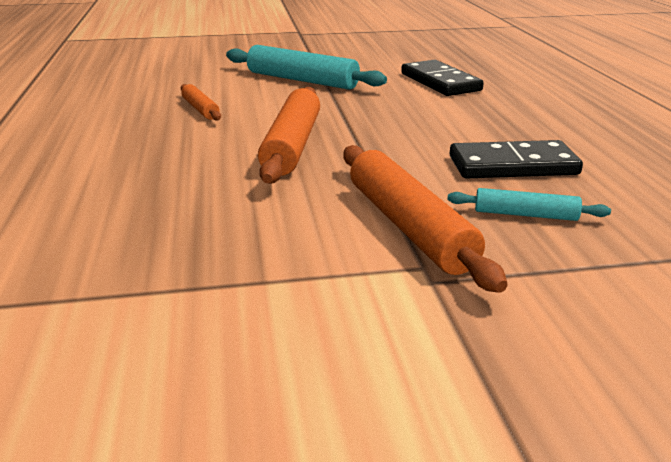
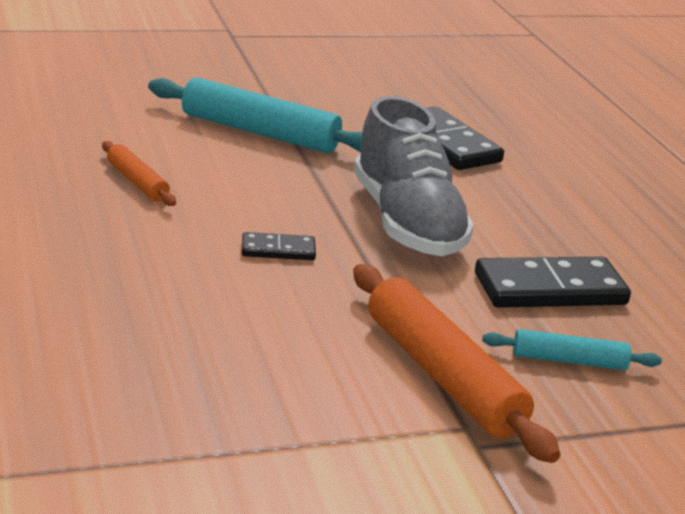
camera: 10 degrees left, 0 degrees up
(292, 145) = (278, 250): orange rolling pin -> black domino
(400, 127) = (407, 223): none -> grey shoe

